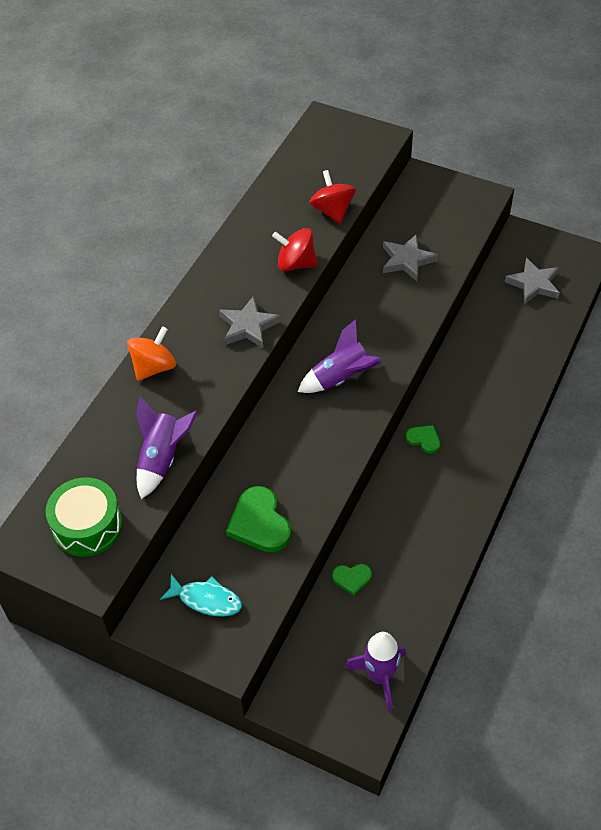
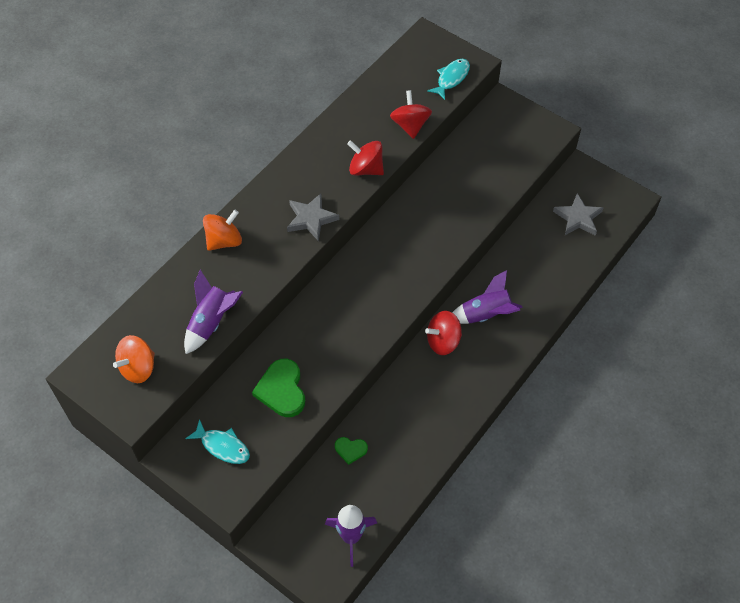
camera: 10 degrees right, 5 degrees up
(87, 526) = (138, 368): green drum -> orange spinning top
(341, 378) = (382, 276): purple rocket -> purple rocket (486, 314)
(364, 156) = (451, 78): none -> turquoise fish
(407, 260) = (467, 179): grey star -> none
(424, 439) = (443, 341): green heart -> red spinning top

